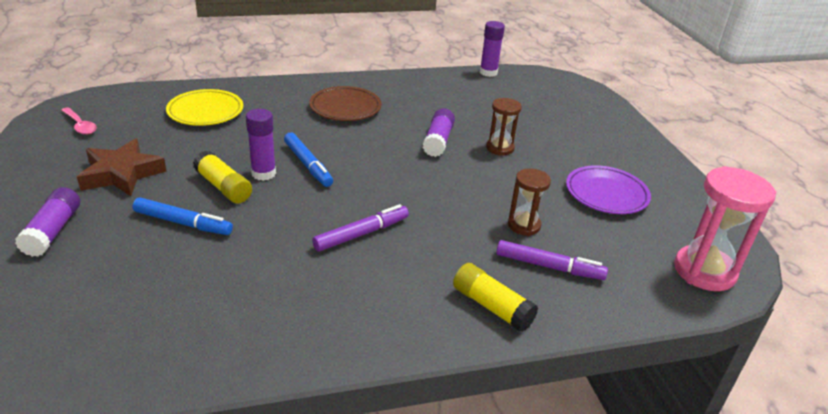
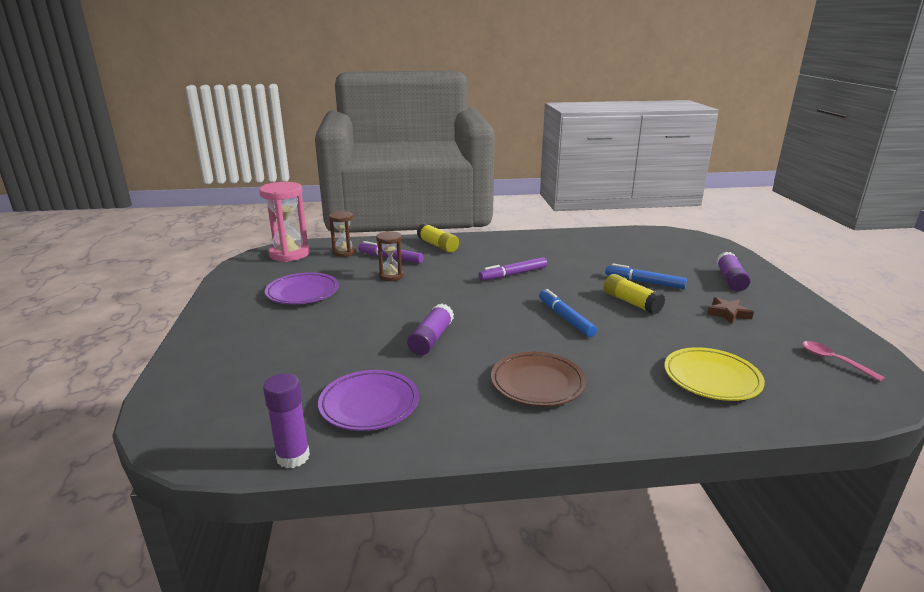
camera: 170 degrees left, 10 degrees down
(121, 174) = (728, 313): brown star -> brown star, size x0.58
(263, 173) = (603, 312): purple glue stick -> none
(462, 95) = (369, 404): none -> purple plate
(500, 148) = (368, 331): brown hourglass -> brown hourglass (344, 252)

